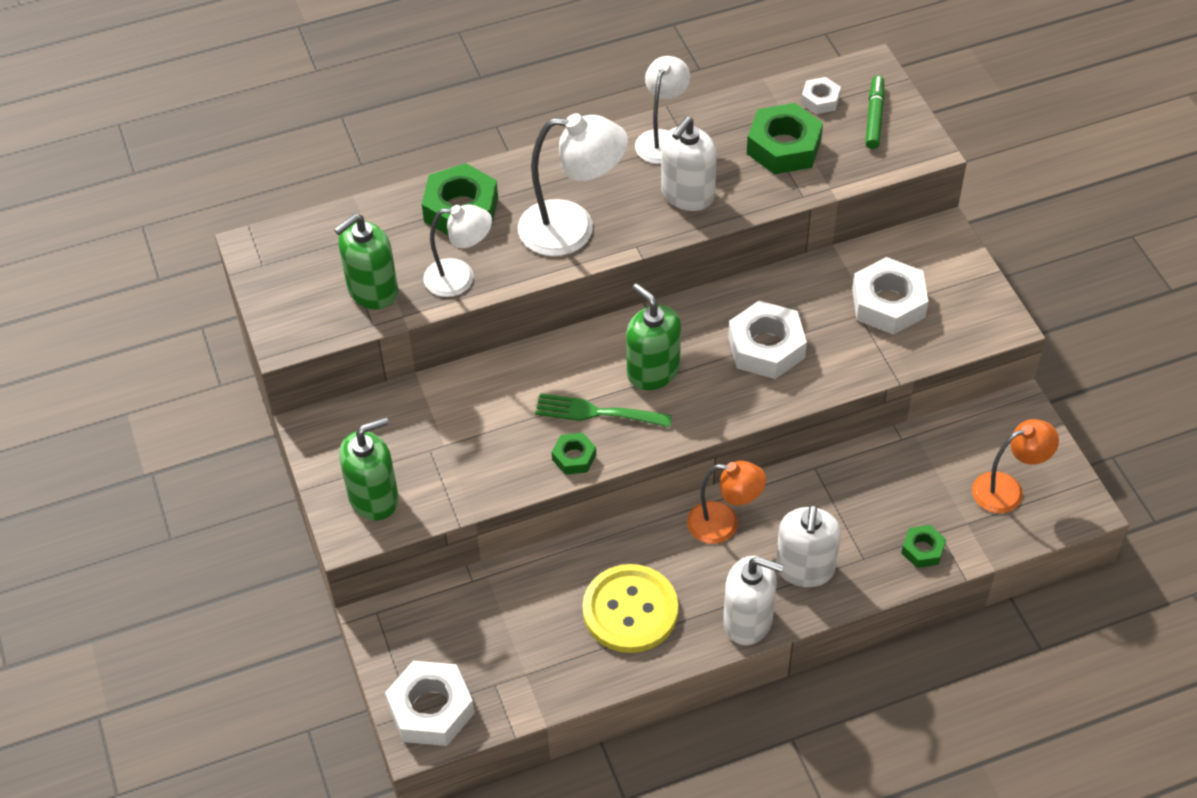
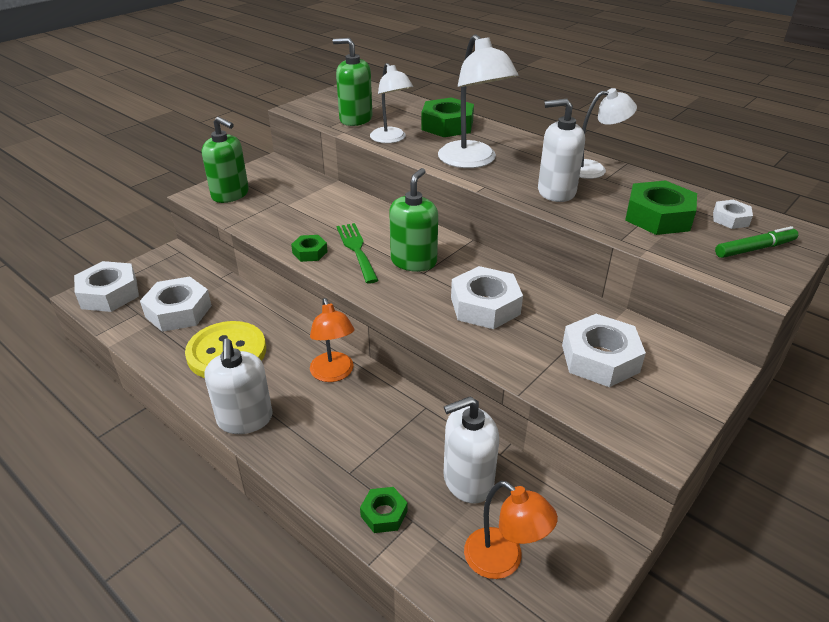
camera: 60 degrees right, 15 degrees down
(519, 641) = (178, 311): none -> white nut
(805, 568) = (316, 436): white soap dispenser -> white soap dispenser (468, 480)

